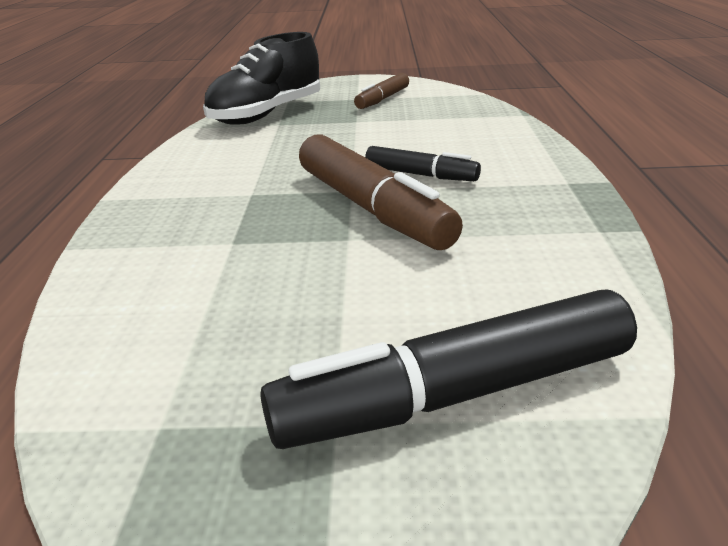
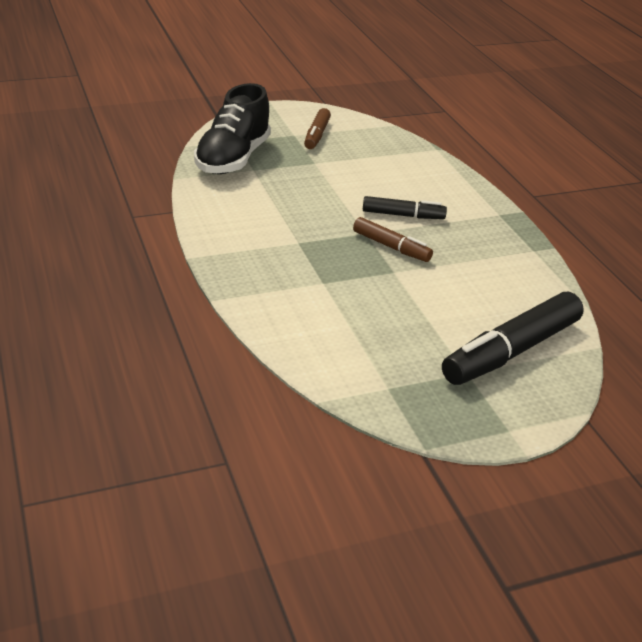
camera: 25 degrees left, 5 degrees up
(371, 208) = (391, 247): brown marker -> brown marker, size x0.55

